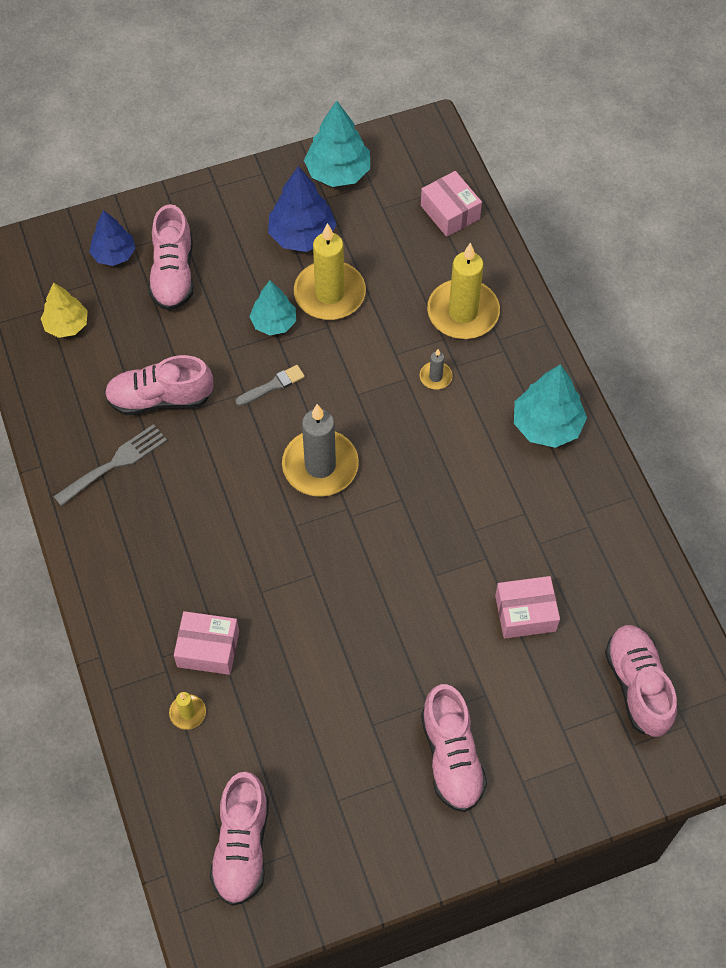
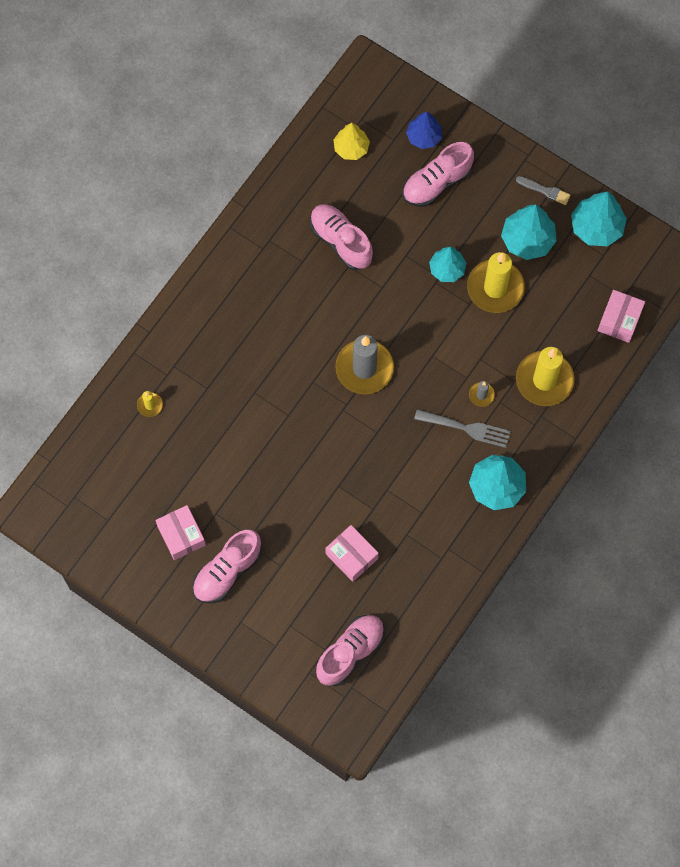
camera: 55 degrees right, 10 degrees up
(115, 463) = (277, 248): grey fork -> grey fork (467, 428)
(208, 649) = (197, 388): pink box -> pink box (181, 535)
(242, 846) = (93, 490): pink shoe -> none
(272, 386) = (400, 301): grey brush -> grey brush (545, 191)
(302, 235) = (527, 240): blue tree -> turquoise tree

